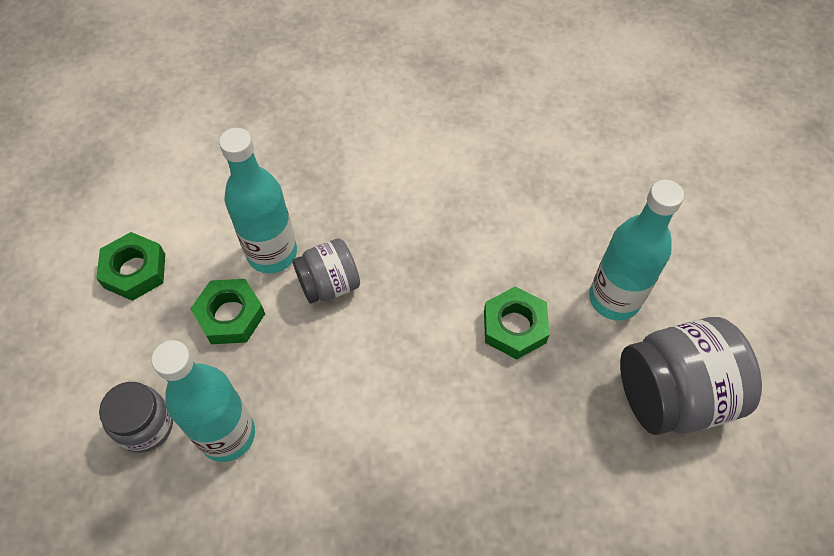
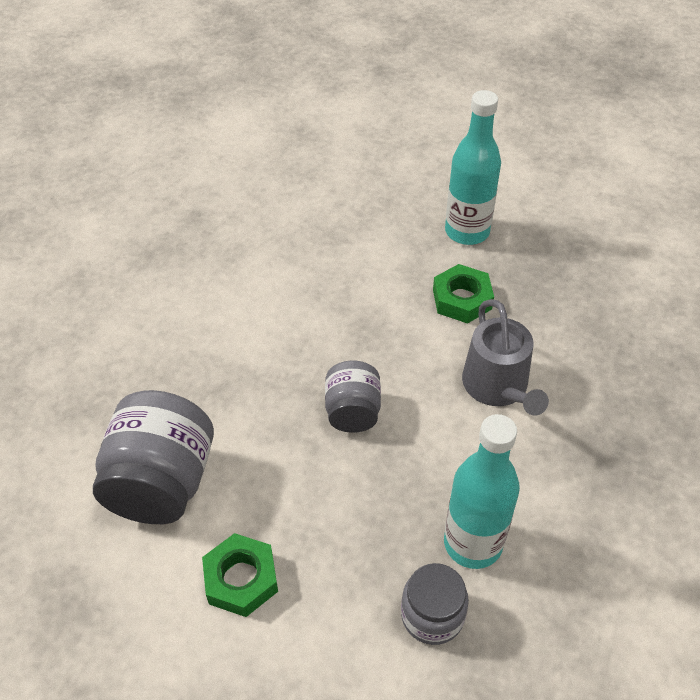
camera: 65 degrees left, 10 degrees down
(230, 315) = (344, 504): green nut -> none
(272, 253) = (292, 447): turquoise bottle -> none
(416, 398) = (498, 387): none -> grey watering can
(673, 394) = (561, 233): grey jar -> grey jar (162, 483)

